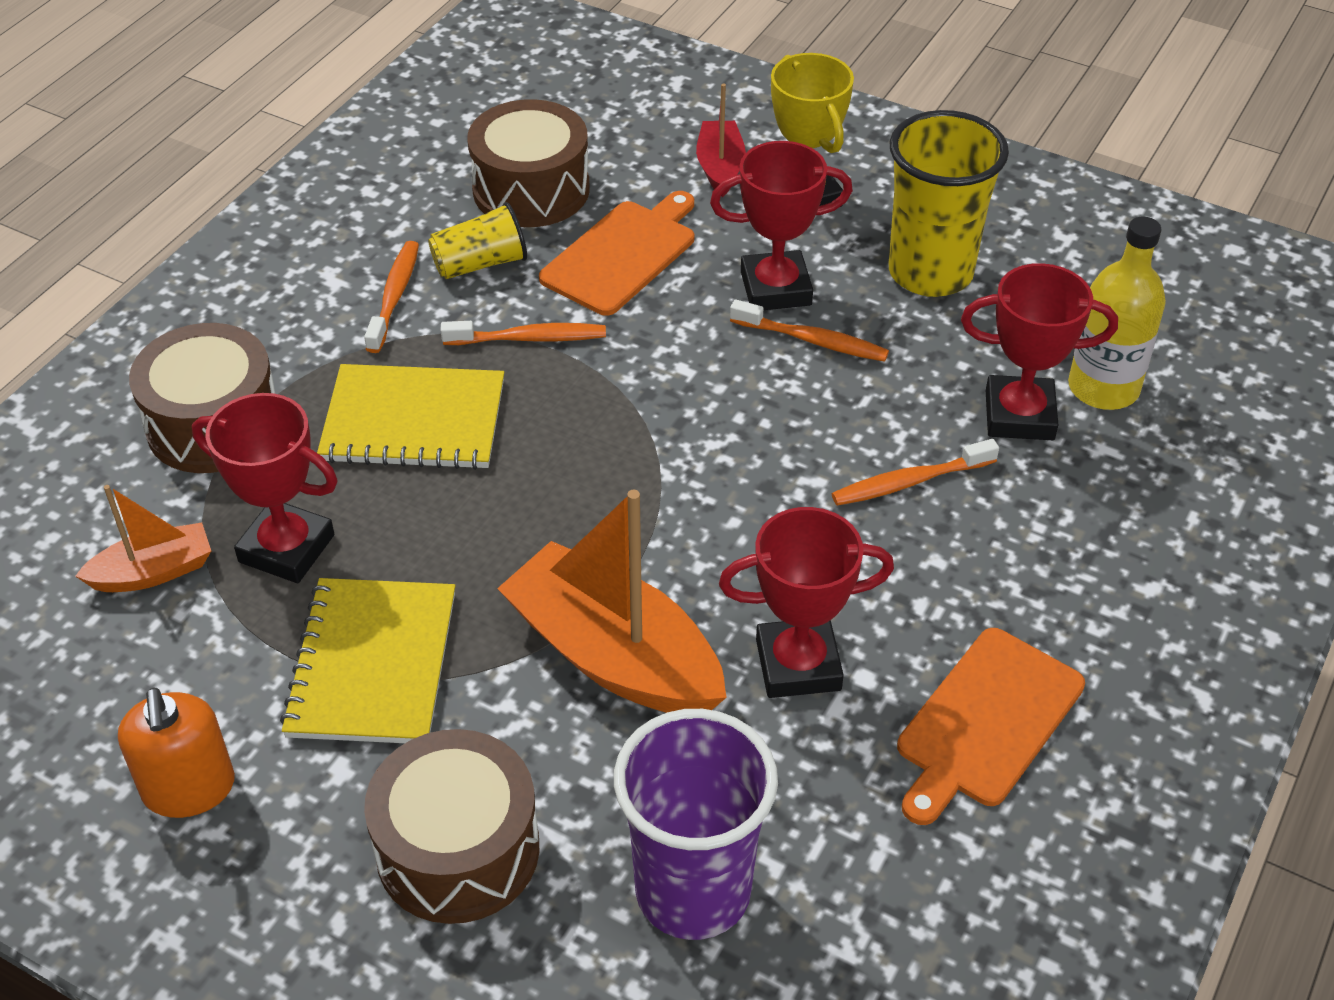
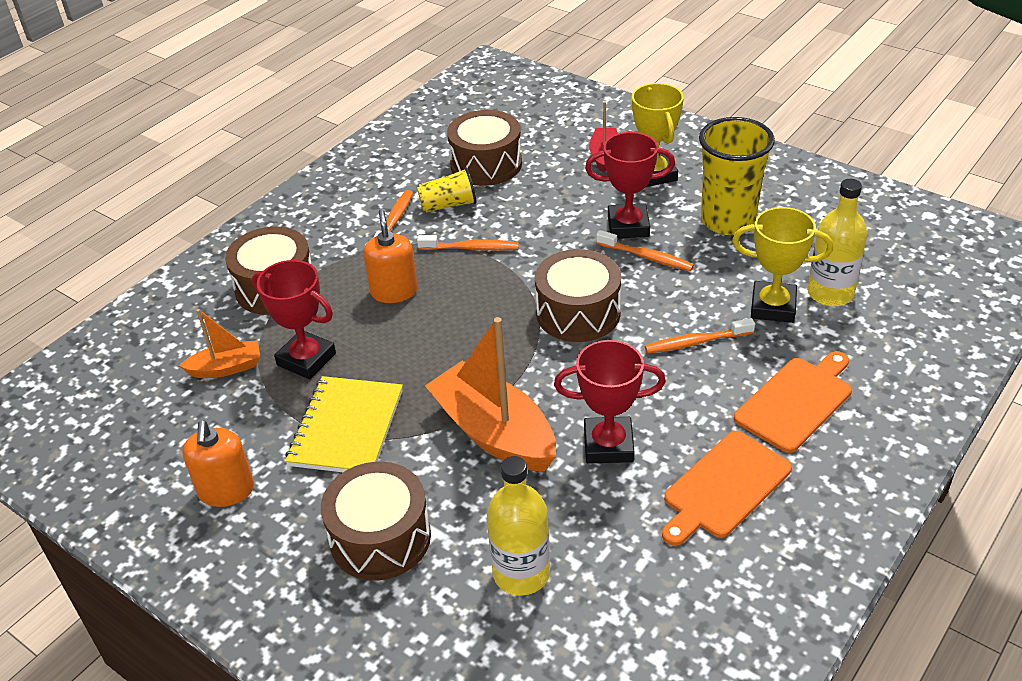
camera: 10 degrees right, 5 degrees down
(414, 420) = (394, 291): yellow notebook -> orange soap dispenser
(622, 254) = (536, 203): orange cutting board -> orange cutting board (796, 401)
(693, 891) = (521, 573): purple cup -> yellow bottle
(718, 442) = (578, 313): none -> brown drum
(1019, 415) = (773, 307): red trophy -> yellow trophy

